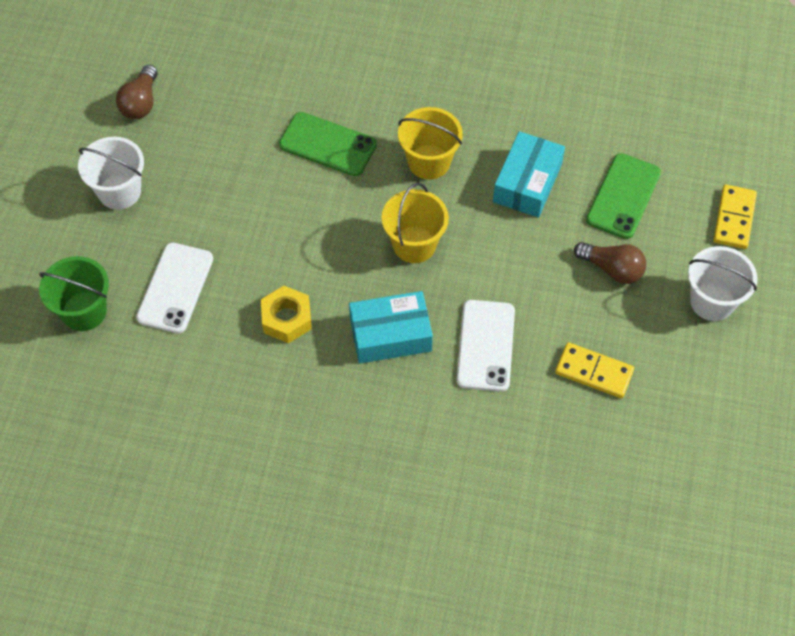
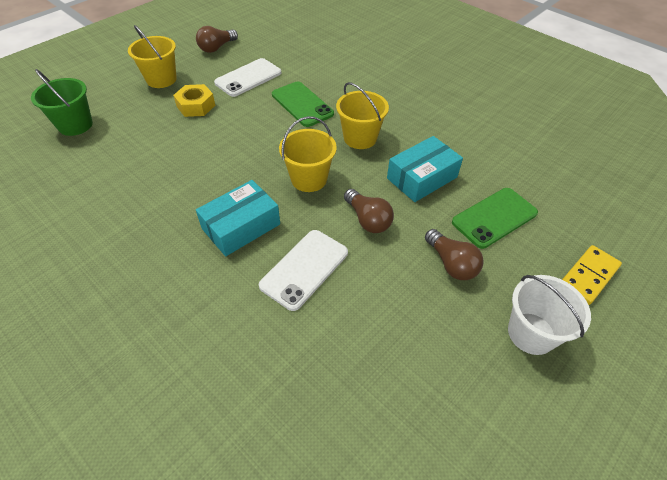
camera: 30 degrees right, 10 degrees down
(119, 191) = (161, 79): white bucket -> yellow bucket
(175, 288) = (137, 136): white phone -> white phone (248, 78)
(286, 319) = (183, 183): yellow nut -> yellow nut (196, 106)
(390, 335) = (241, 226): turquoise box -> turquoise box turned 60 degrees counterclockwise
(507, 262) = (368, 220): none -> brown light bulb
(594, 372) = (380, 336): yellow domino -> none

